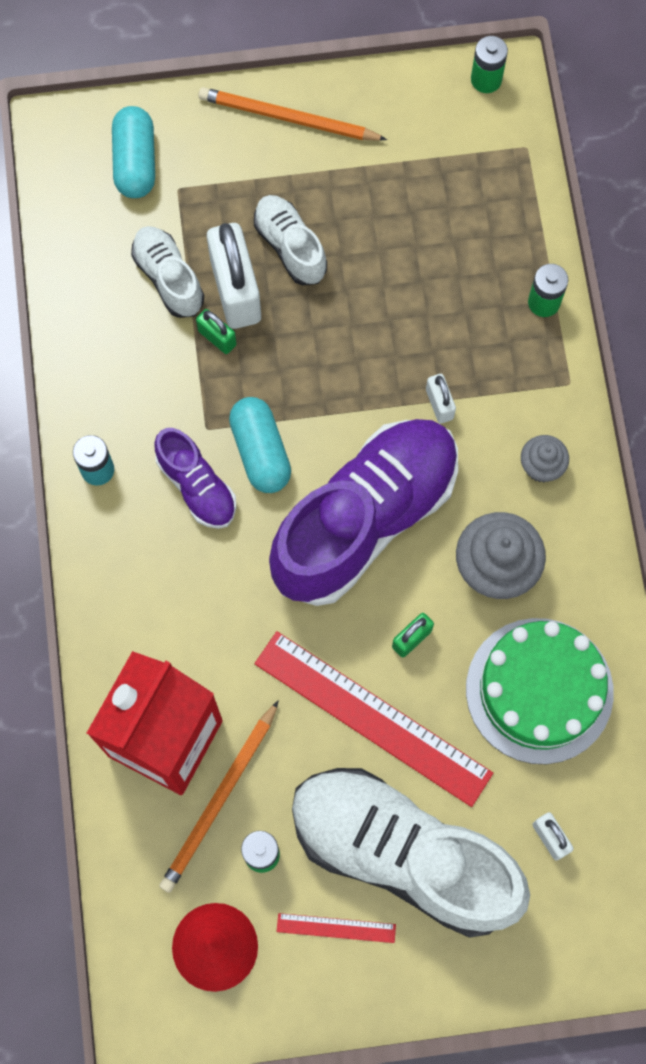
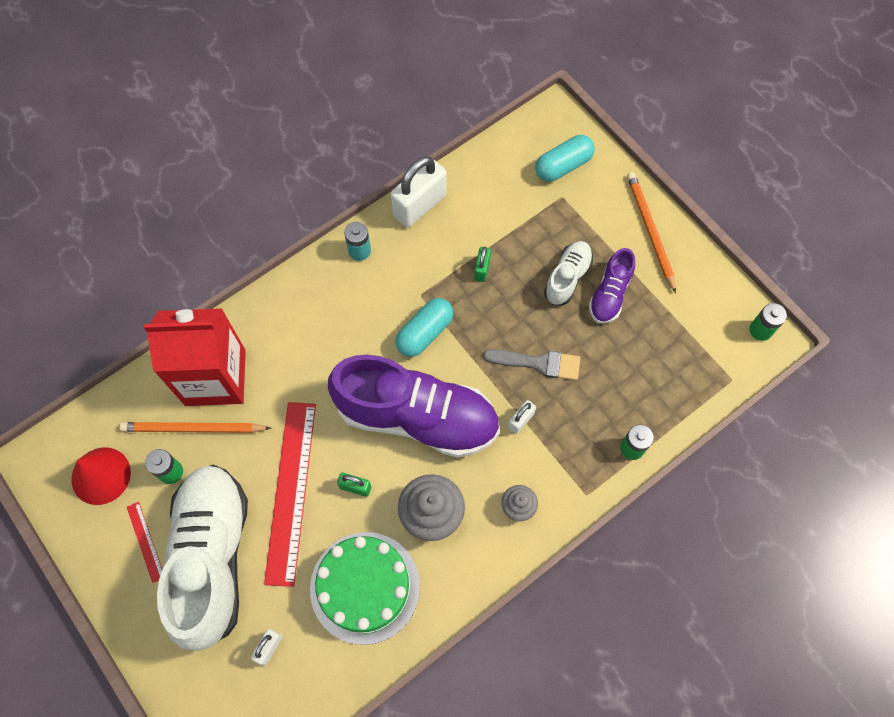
camera: 60 degrees right, 5 degrees down
(169, 278) = (502, 223): white shoe -> none
(197, 486) = (381, 309): purple shoe -> purple shoe (609, 294)
(235, 290) = (518, 263): white padlock -> white padlock (419, 205)
(380, 343) = (538, 363): none -> grey brush

